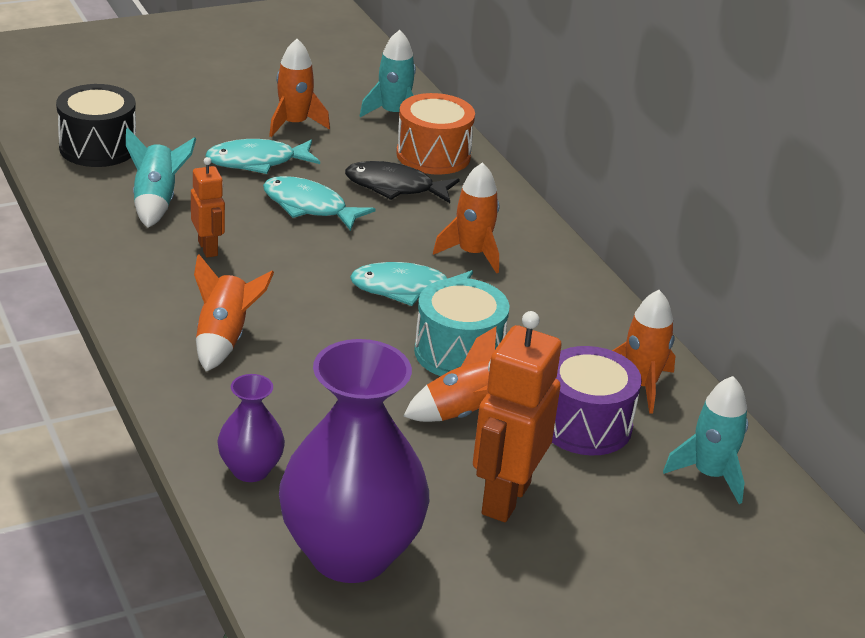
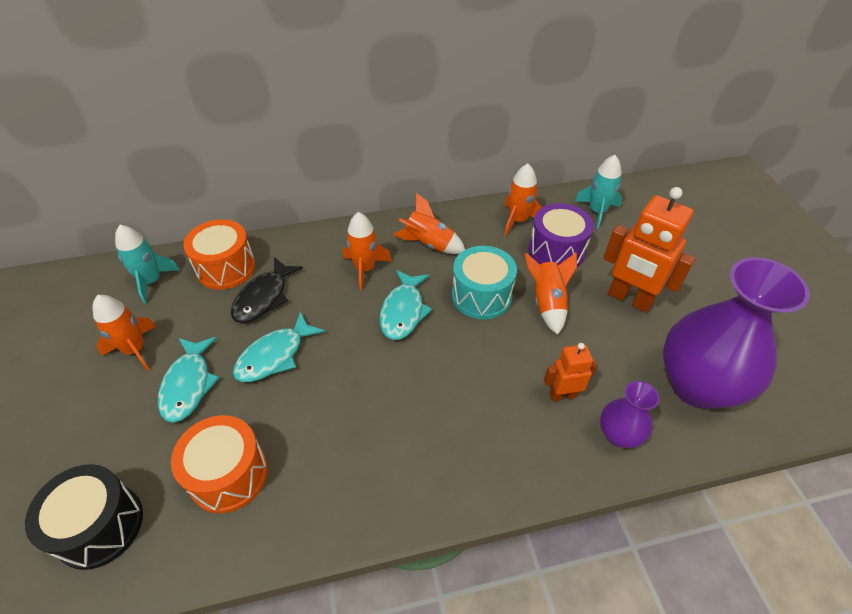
camera: 75 degrees left, 15 degrees up
(156, 202) = (229, 474): turquoise rocket -> orange drum
(208, 248) = (319, 437): orange robot -> orange robot (562, 395)
(224, 339) = (455, 437): orange rocket -> orange rocket (429, 244)

